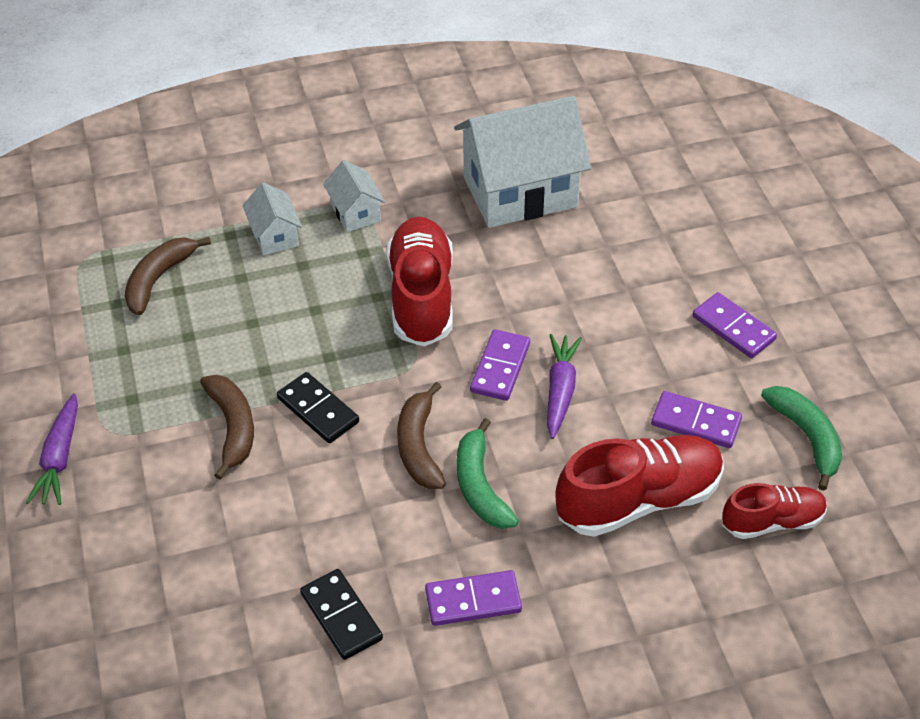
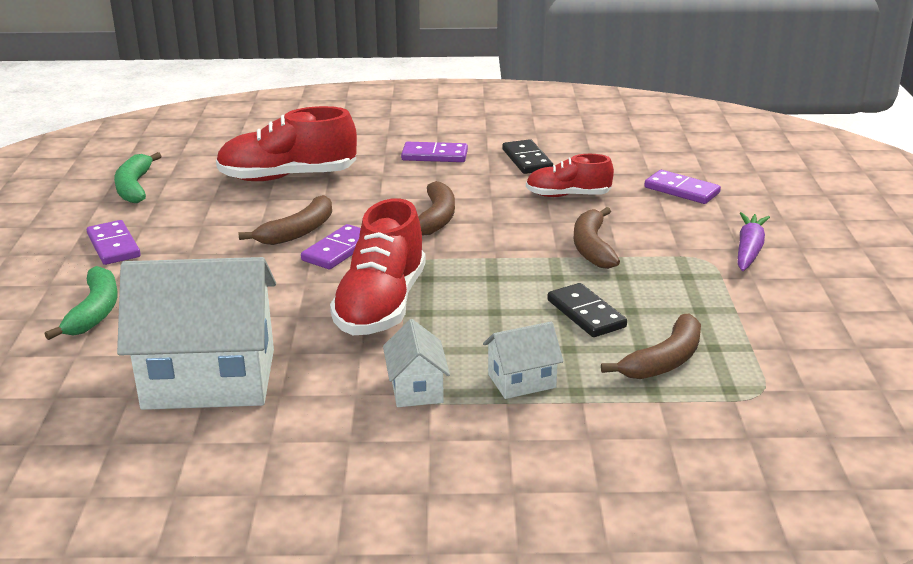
camera: 165 degrees left, 20 degrees down
(275, 236) = (521, 381): white house -> white house turned 75 degrees clockwise
(318, 410) = (513, 247): black domino -> black domino (586, 314)
(480, 486) = (399, 196): green banana -> green banana (95, 311)
(560, 390) = (298, 231): purple carrot -> brown banana
(696, 422) = (207, 203): purple domino -> purple domino (681, 190)
(772, 522) = (206, 159): red shoe -> red shoe (568, 195)

